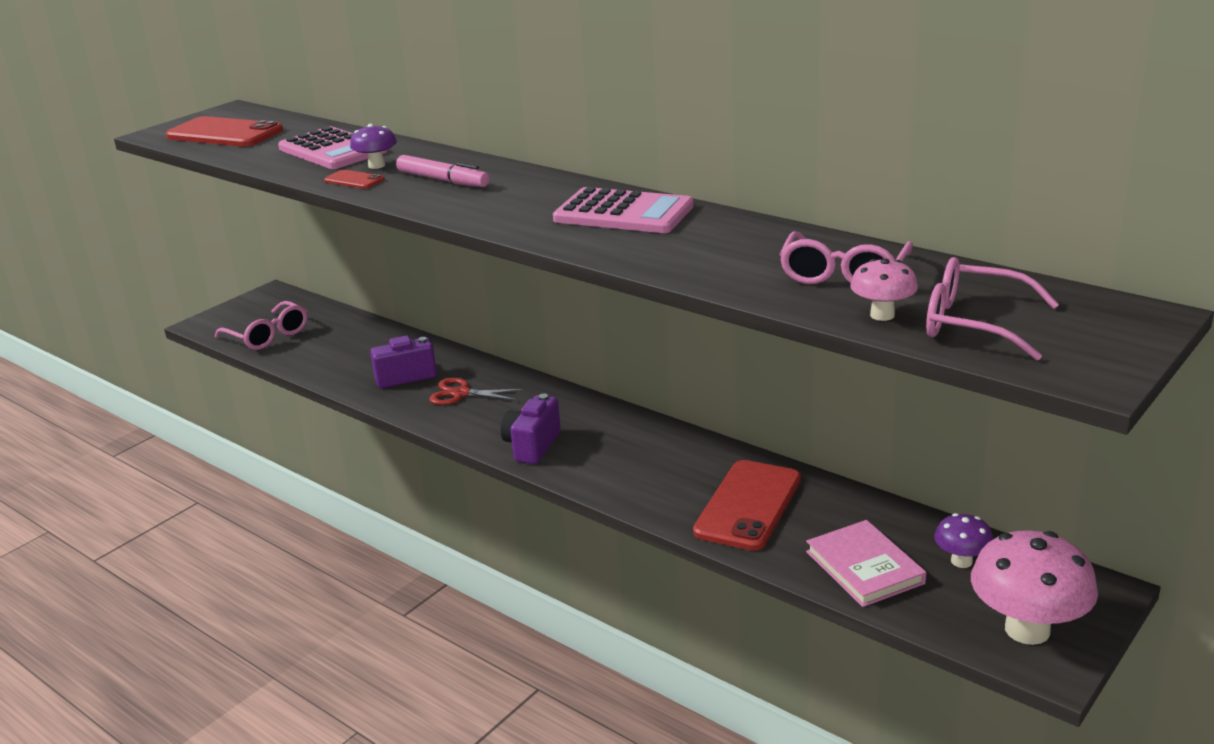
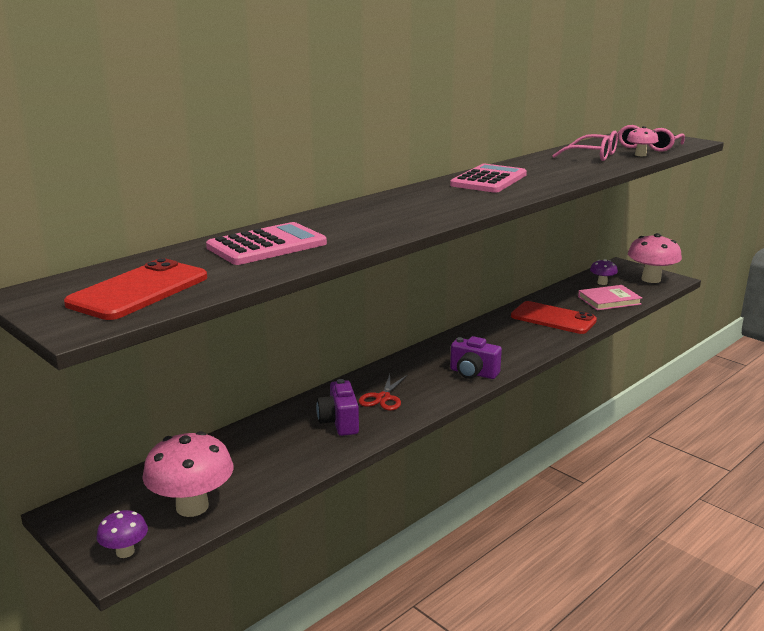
camera: 85 degrees left, 5 degrees down
(267, 335) = (192, 507): pink glasses -> pink mushroom
(354, 180) = (366, 237): red phone -> none
(376, 166) = (332, 231): purple mushroom -> purple mushroom (125, 552)
(443, 180) = (390, 214): pink marker -> none

